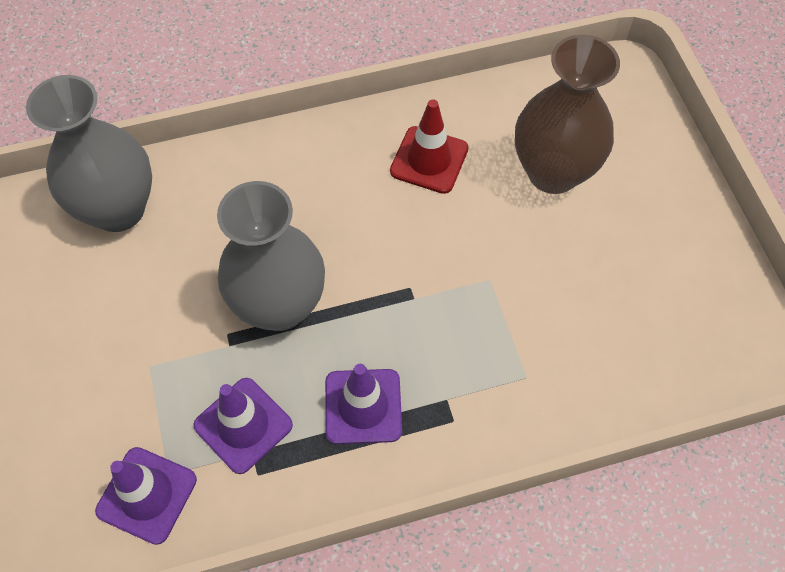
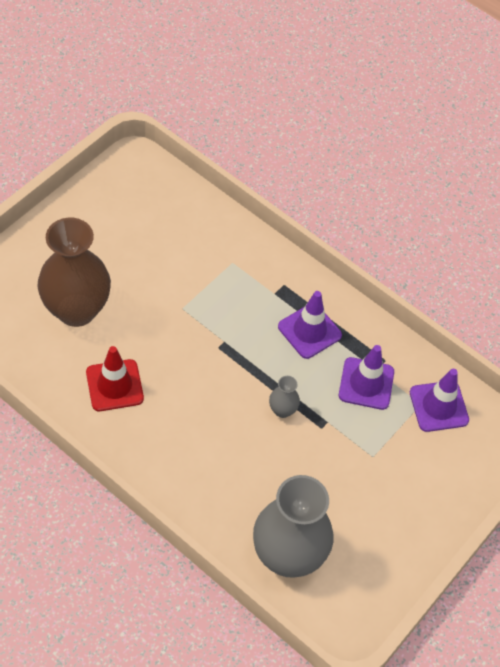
camera: 130 degrees left, 5 degrees down
(279, 305) = (282, 410): grey vase -> grey vase, size x0.42

